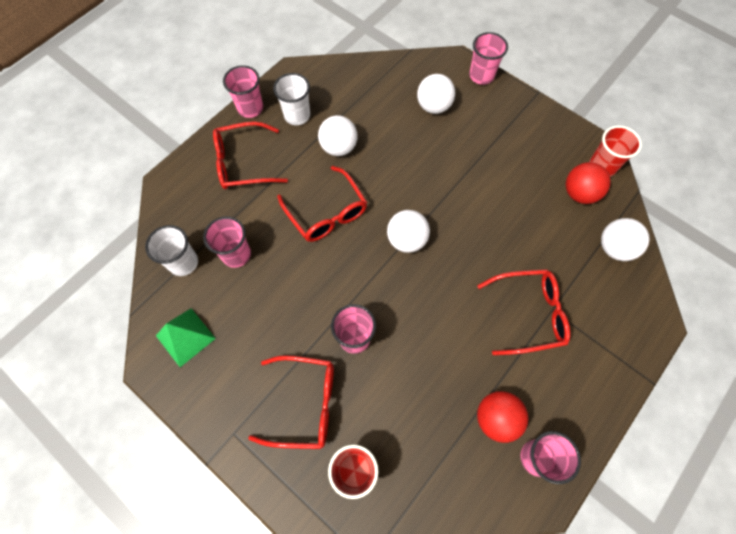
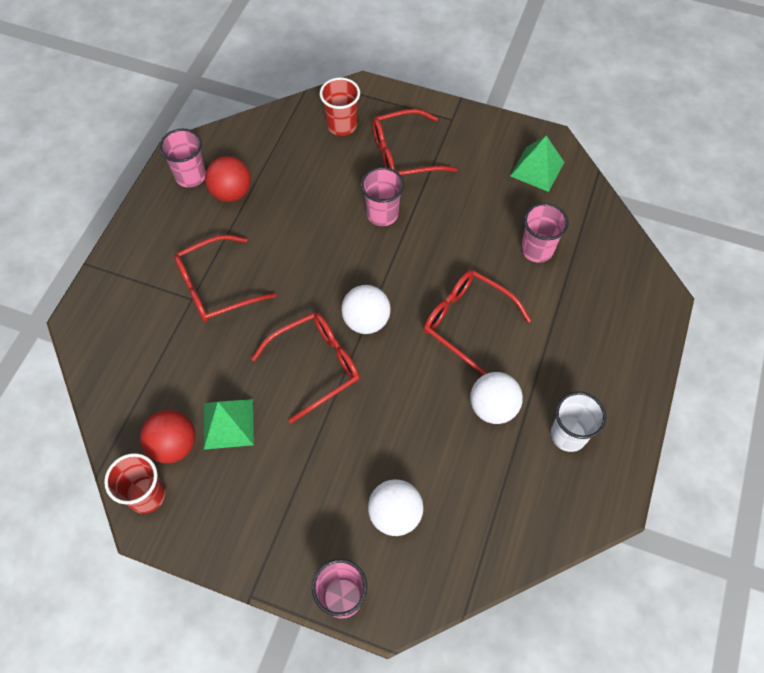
camera: 160 degrees right, 5 degrees down
(183, 263) = (583, 226): white cup -> none
(243, 163) = (593, 348): red glasses -> red glasses (315, 366)
(250, 108) = (633, 425): pink cup -> none
(536, 196) = (228, 424): none -> green pyramid
(614, 248) = (126, 387): white ball -> none

